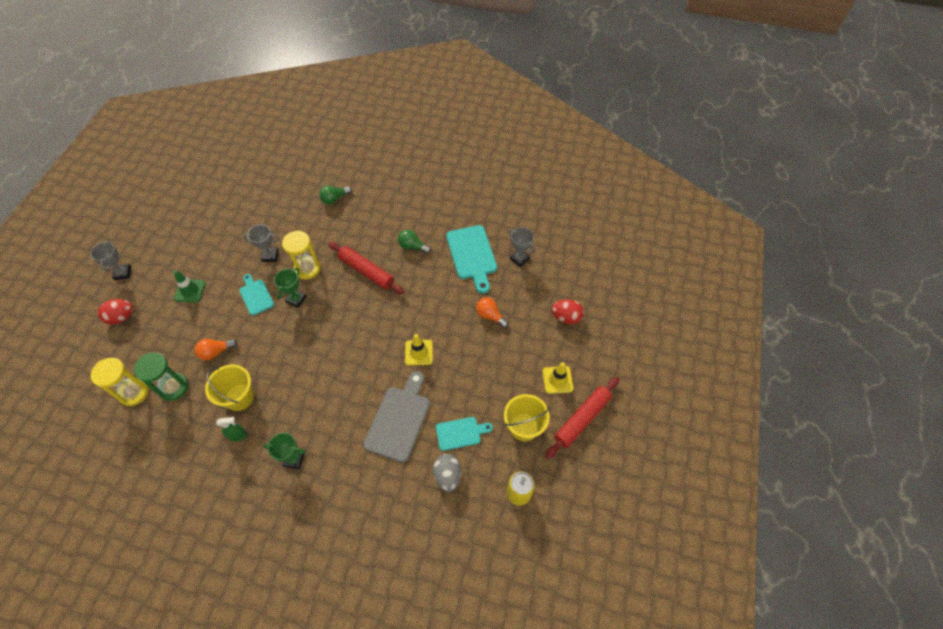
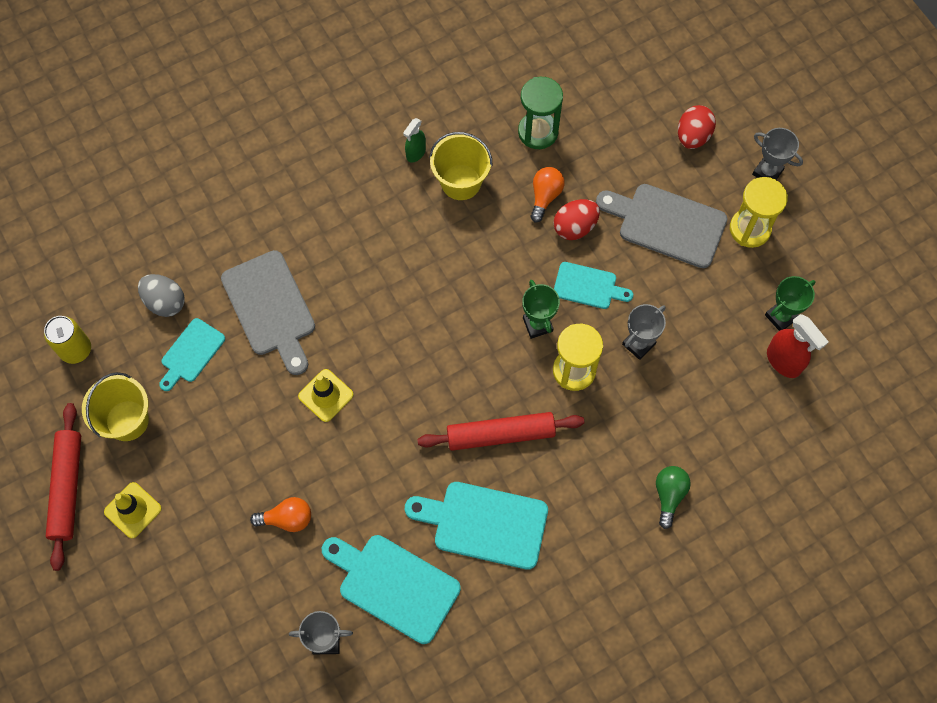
camera: 135 degrees right, 10 degrees up
(134, 392) = (569, 94): yellow hourglass -> yellow hourglass (750, 229)
(190, 291) = (666, 224): green traffic cone -> grey cutting board
(231, 204) = (783, 361): none -> red spray bottle
(294, 459) = (335, 183): green trophy -> green trophy (781, 317)
(412, 246) = (484, 523): green light bulb -> turquoise cutting board
(566, 317) = (189, 606): red egg -> red egg (575, 227)

